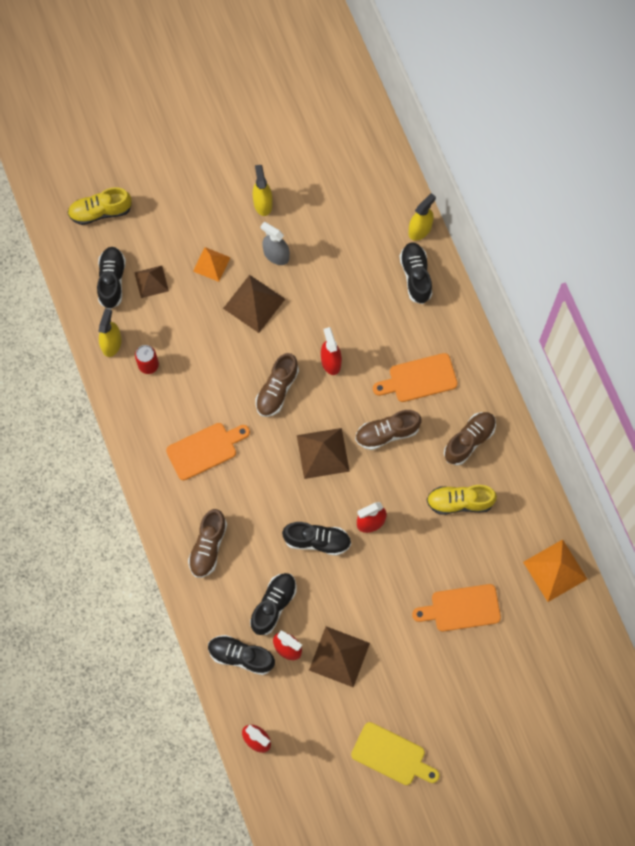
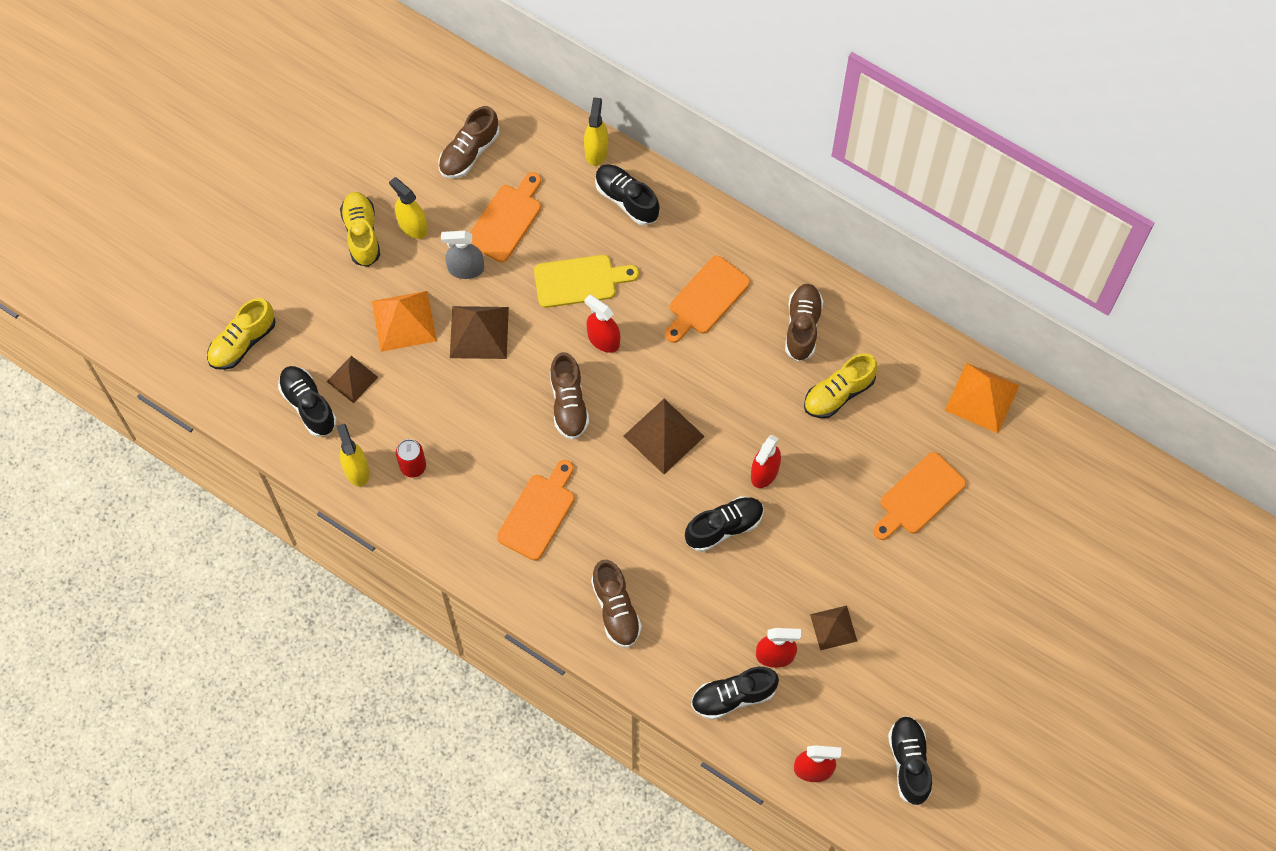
camera: 35 degrees left, 5 degrees down
(211, 264) = (404, 321): orange pyramid -> orange pyramid, size x1.56
(226, 188) = (362, 234): none -> yellow shoe
(273, 605) = (728, 622): black shoe -> black shoe (909, 762)
(326, 238) = (506, 220): none -> orange cutting board
(339, 656) = (833, 627): brown pyramid -> brown pyramid, size x0.64
(387, 433) = (714, 373): brown shoe -> brown shoe (469, 152)
(392, 755) = (960, 689): yellow cutting board -> yellow cutting board (579, 281)

